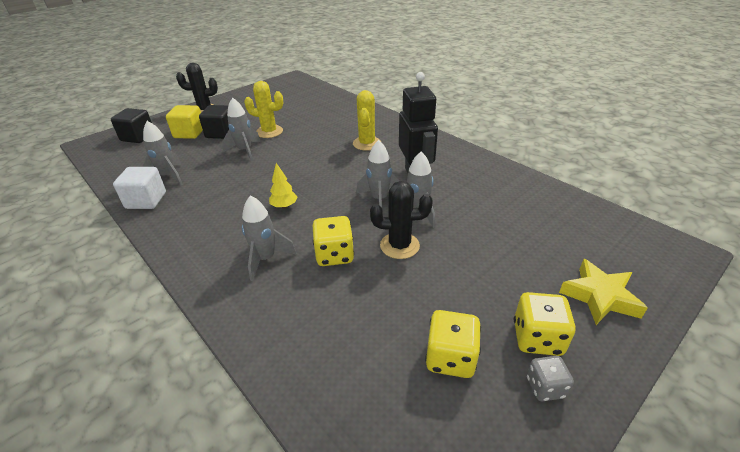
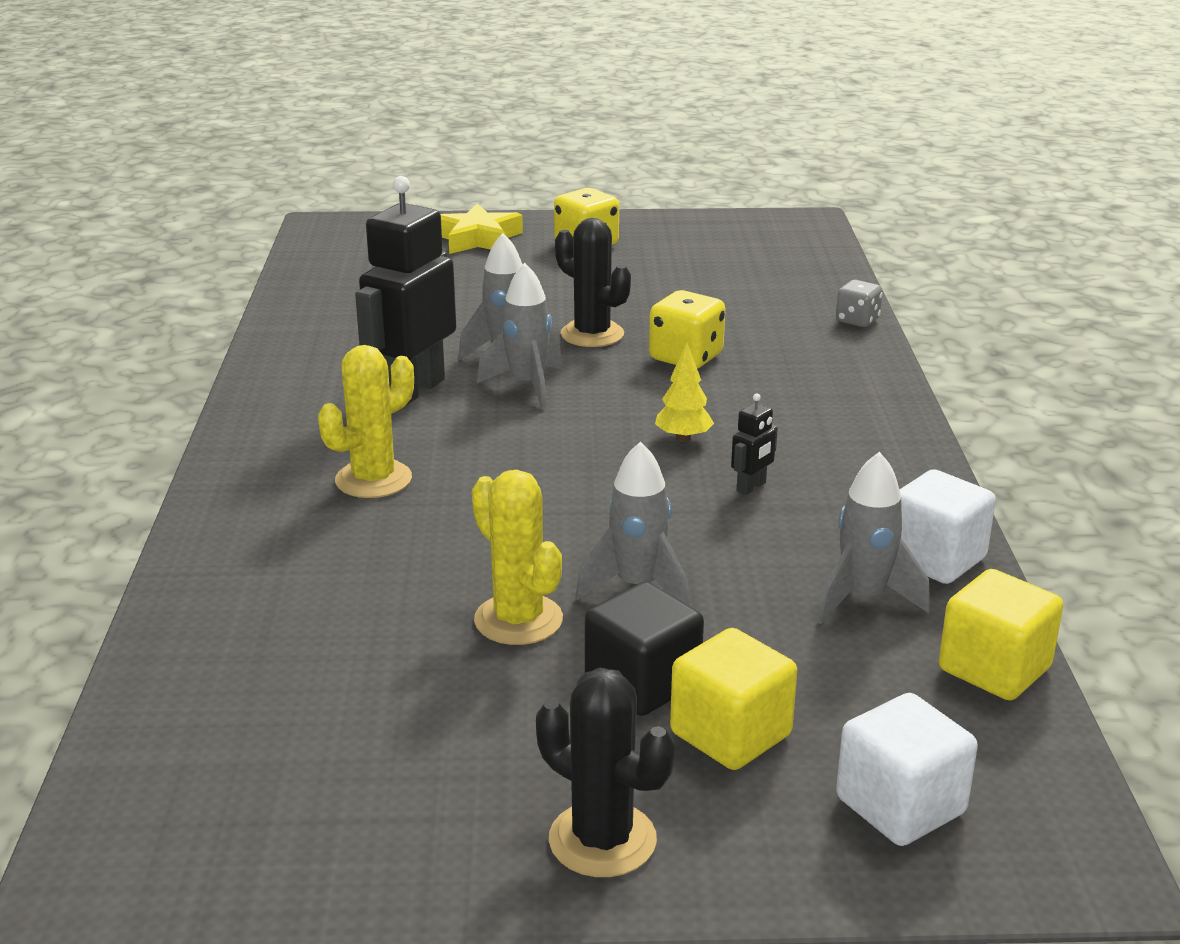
camera: 140 degrees left, 10 degrees down
(116, 174) = (994, 669): none -> yellow cube
(138, 137) = (900, 806): black cube -> white cube
(236, 197) = (751, 487): none -> black robot
(266, 259) = (781, 388): grey rocket -> none
(450, 358) = (680, 263): yellow dice -> none
(545, 387) = (632, 232): grey dice -> grey dice (857, 320)

